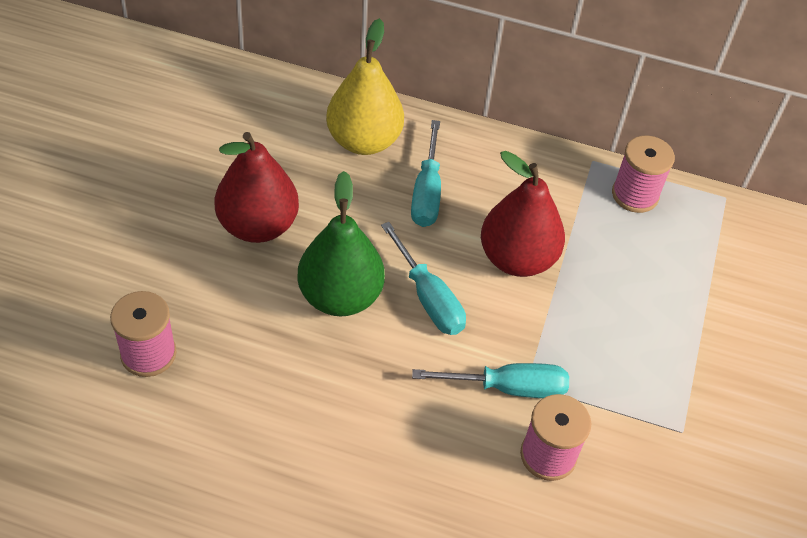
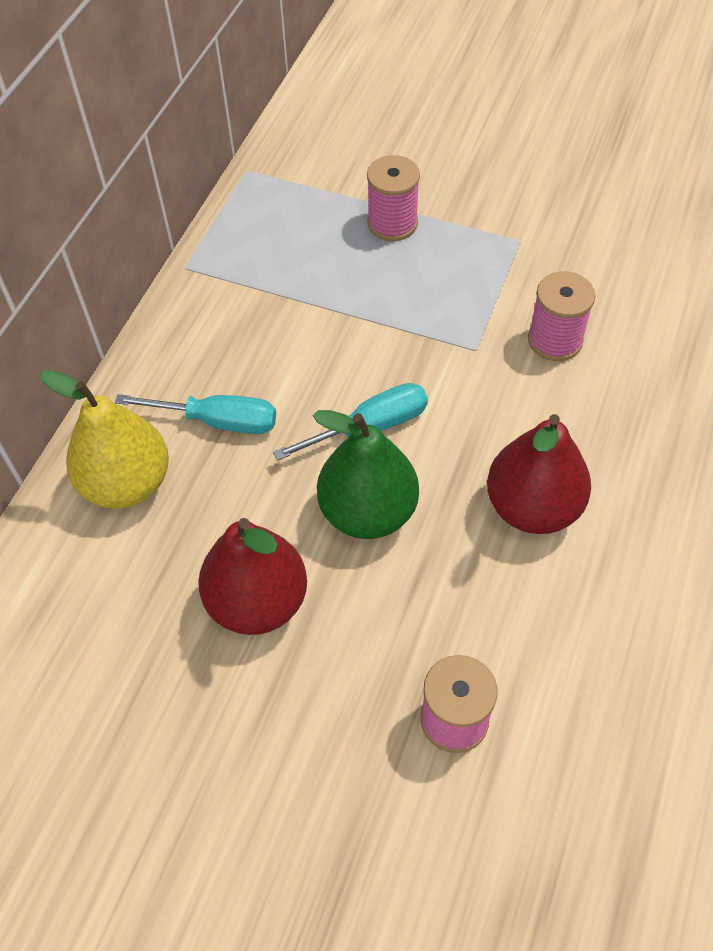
camera: 80 degrees left, 5 degrees up
(509, 388) = (481, 364): turquoise screwdriver -> none
(517, 259) = (318, 344): red pear -> red pear (532, 507)
(635, 195) = (237, 238): pink spool -> pink spool (392, 223)

